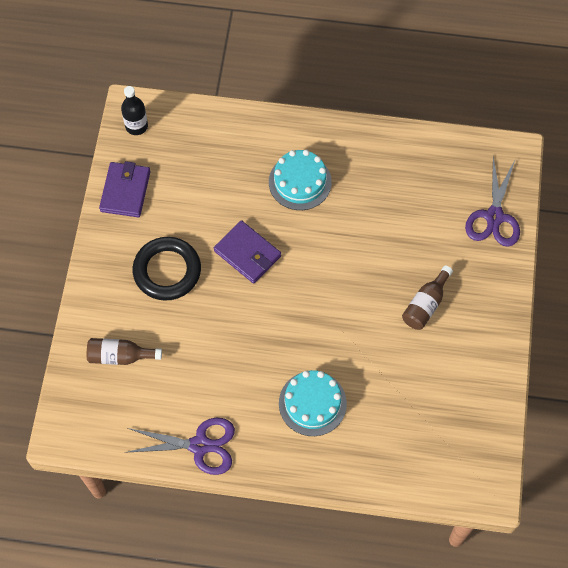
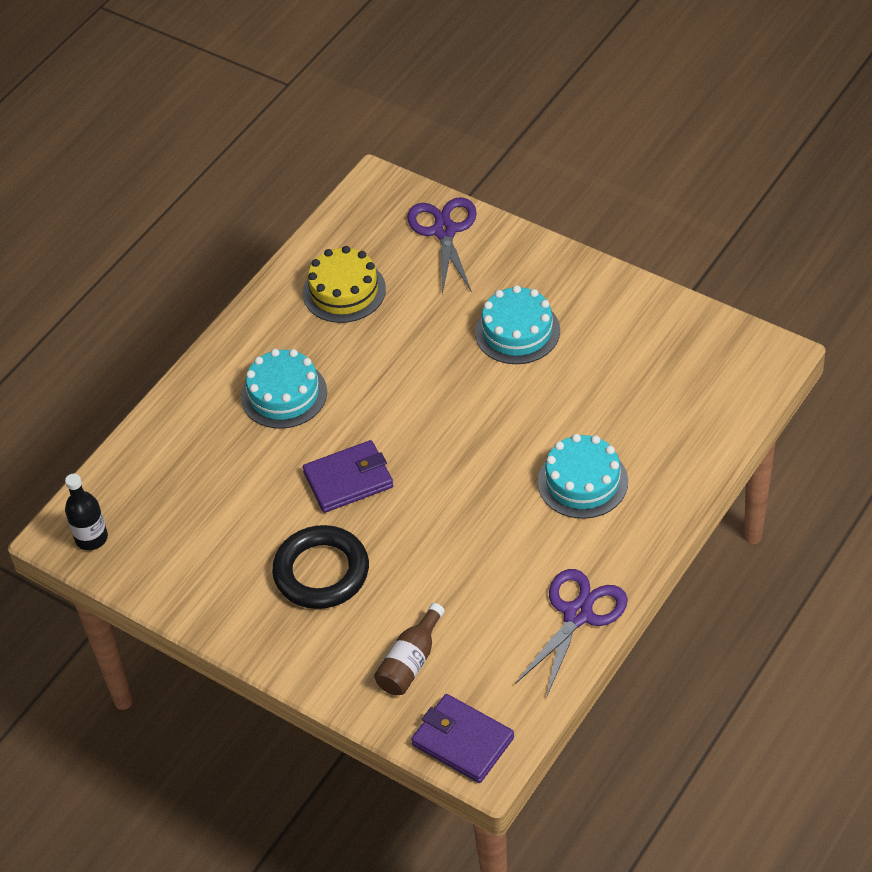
camera: 60 degrees left, 15 degrees down
(125, 191) = (179, 581): purple wallet -> purple wallet (463, 741)
(406, 177) = (344, 291): none -> yellow cake
(425, 304) = (517, 331): brown bottle -> turquoise cake
(494, 217) = (444, 231): purple scissors -> purple scissors turned 135 degrees counterclockwise

